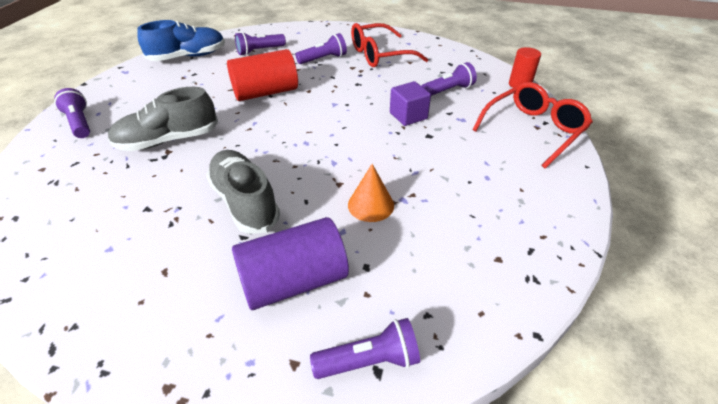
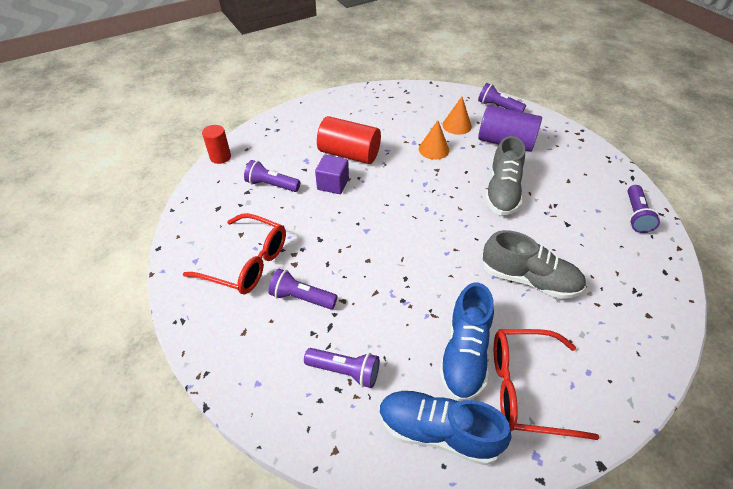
camera: 135 degrees left, 5 degrees up
(80, 123) = (610, 366): purple flashlight -> purple flashlight (635, 215)
(194, 84) = (464, 354): none -> blue shoe
(265, 92) = (406, 285): red cylinder -> red cylinder (349, 154)
(387, 263) = (457, 125): none -> orange cone
(533, 130) = (283, 129): red glasses -> red glasses (525, 388)

